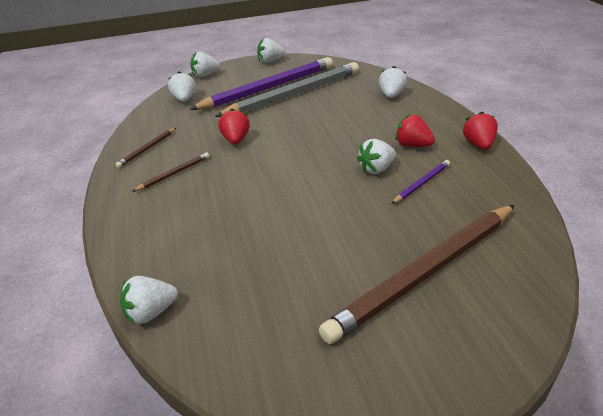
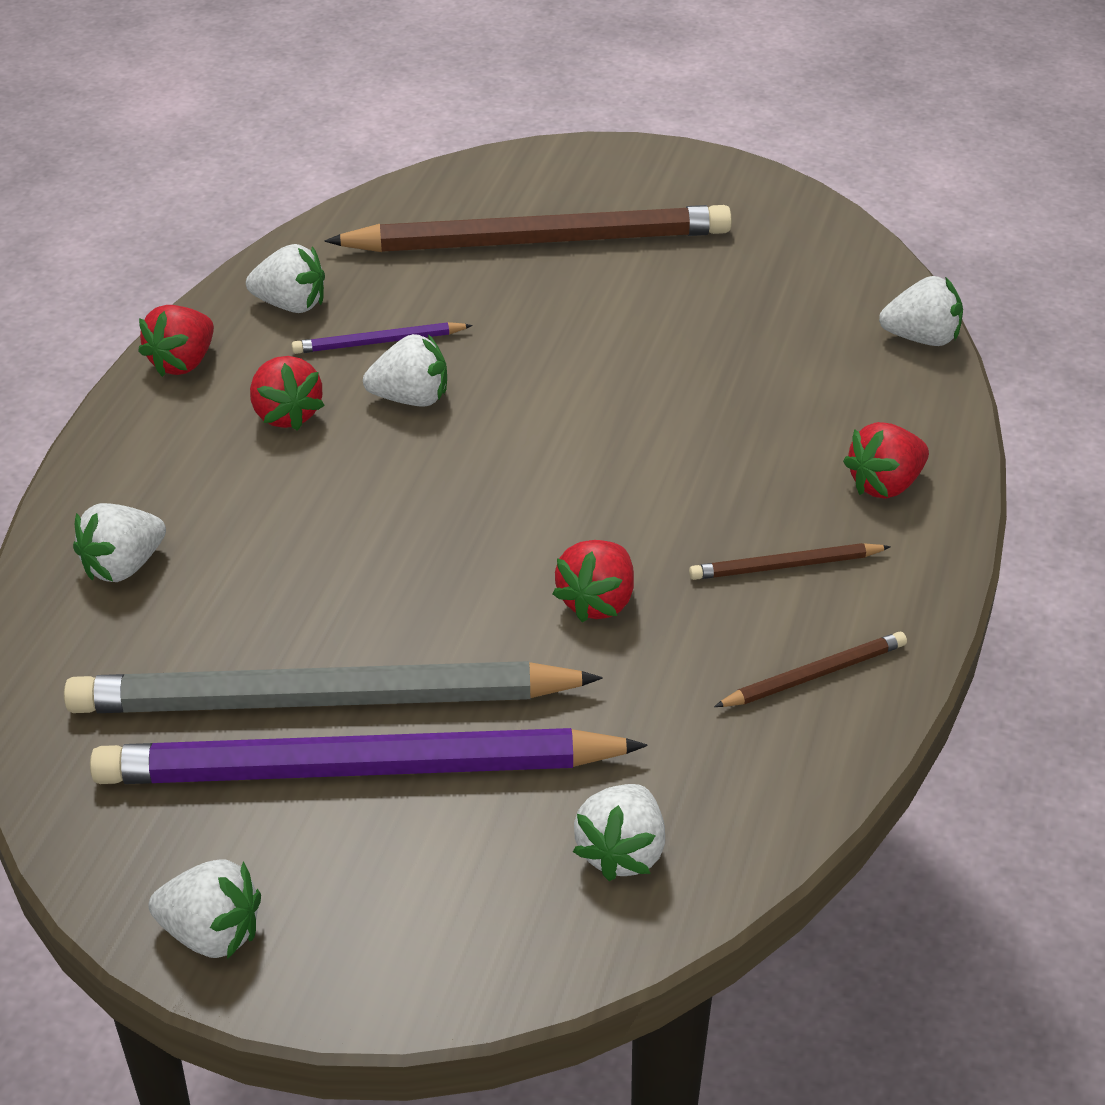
camera: 150 degrees left, 5 degrees up
(144, 219) = (885, 485): none -> red strawberry
(205, 75) = (476, 970): white strawberry -> white strawberry (291, 305)

